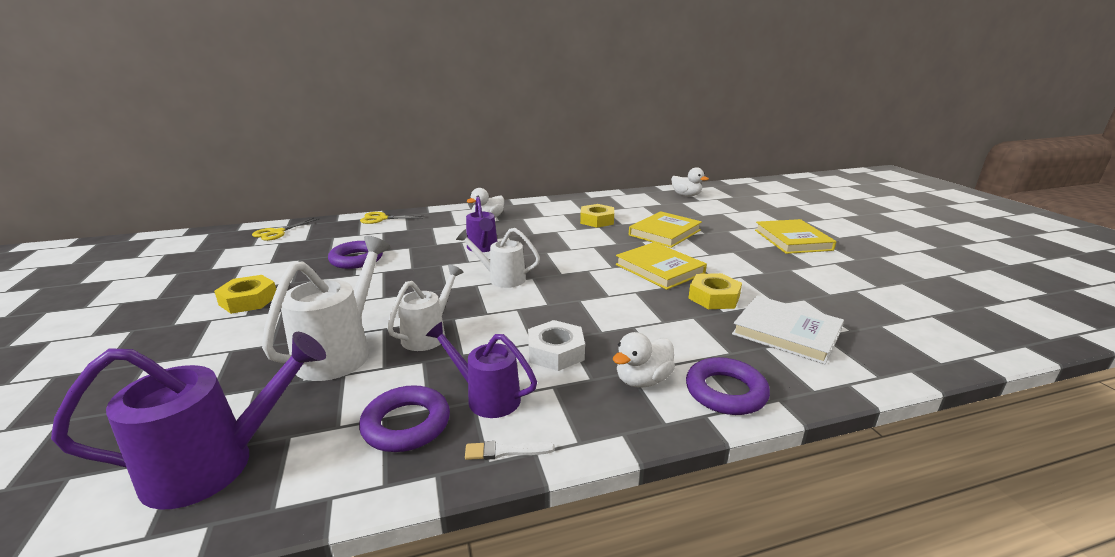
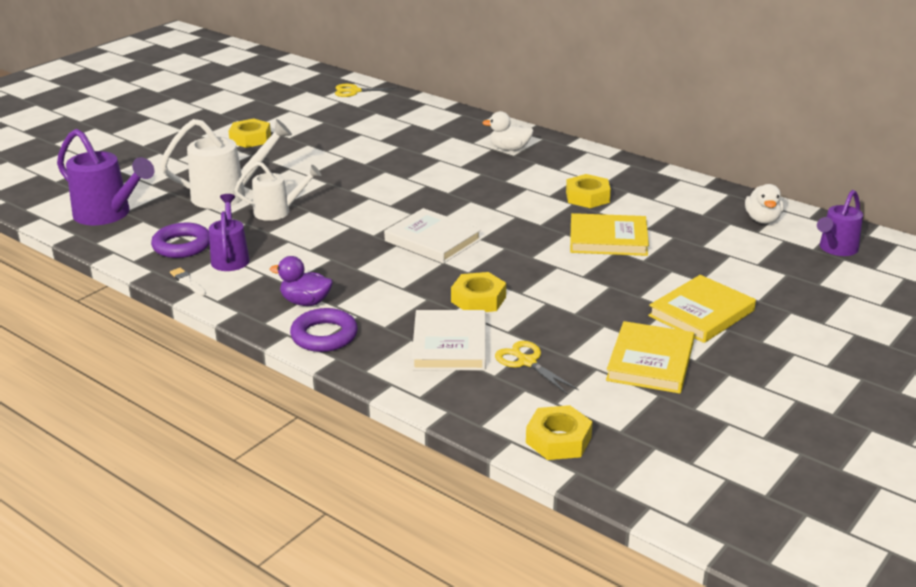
camera: 55 degrees right, 5 degrees up
(356, 259) = (351, 139): purple ring -> none
(382, 219) = (438, 110): yellow scissors -> yellow scissors (527, 362)
(483, 248) = (440, 173): purple watering can -> purple watering can (836, 249)
(502, 278) = (393, 202): white watering can -> none
(555, 352) = (306, 261): white nut -> none
(592, 284) = (433, 240): none -> white book
(642, 380) = (305, 302): white duck -> purple duck
(659, 269) = (507, 260): yellow book -> yellow book (650, 362)
(970, 337) = (558, 440): none -> yellow nut

